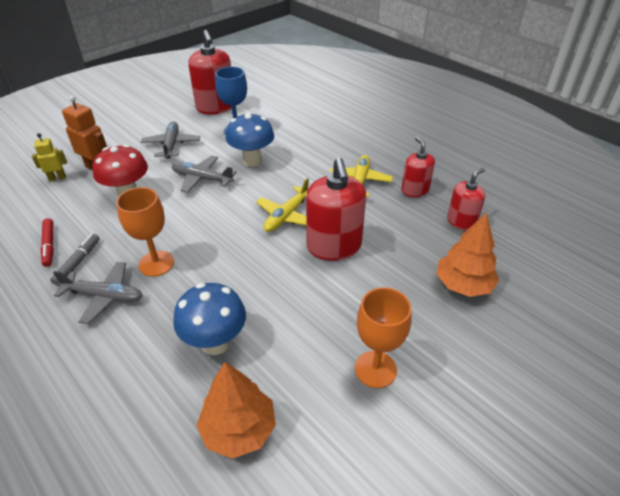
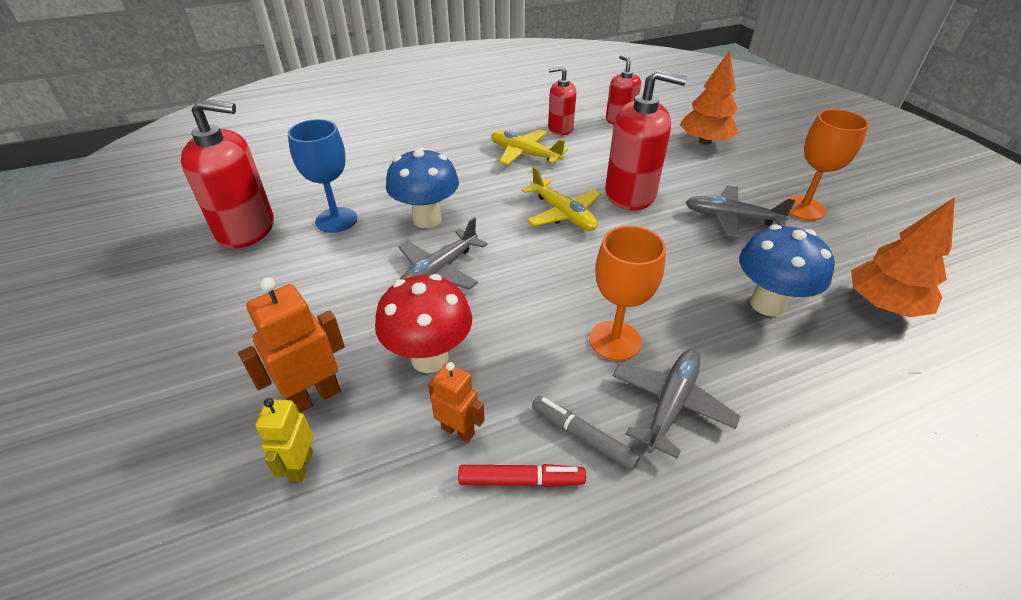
camera: 70 degrees left, 0 degrees up
(79, 217) = (458, 431): none -> orange robot
(171, 145) = (317, 291): grey plane -> grey plane (731, 218)

